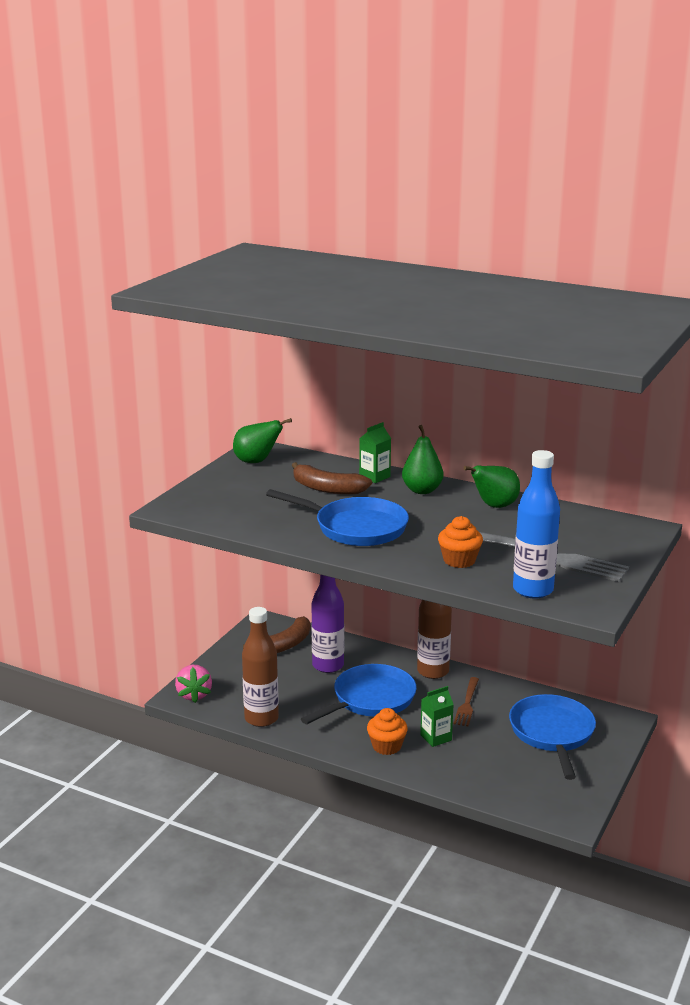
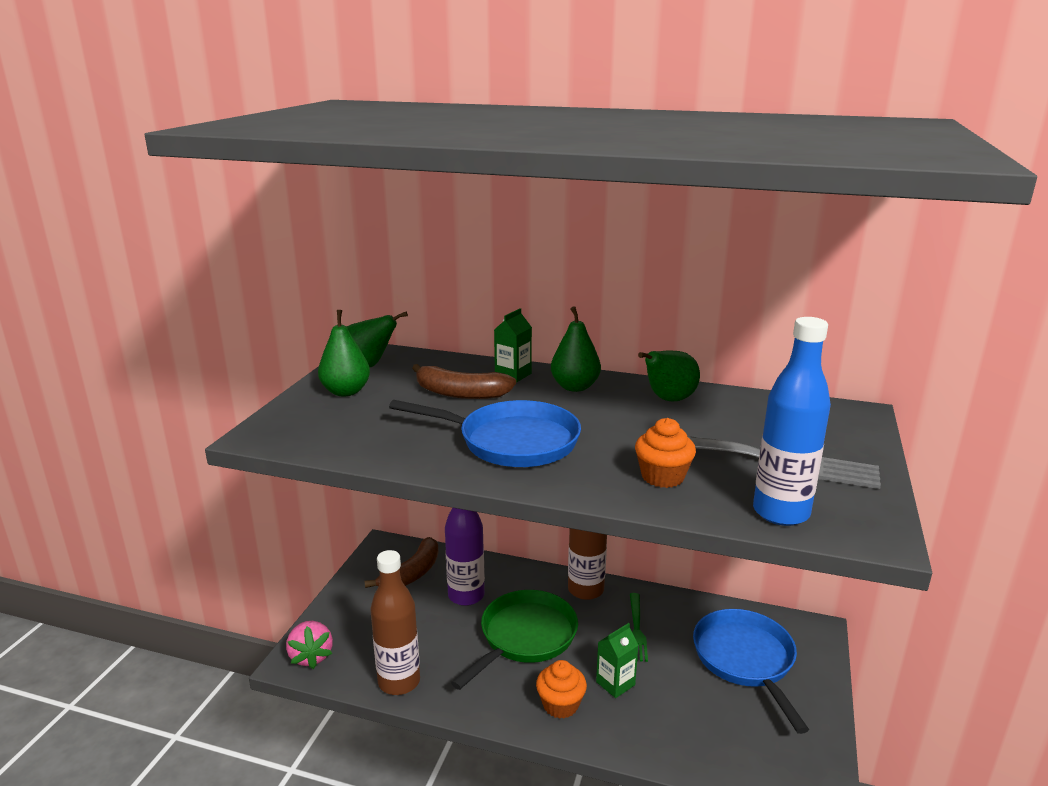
camera: 10 degrees left, 0 degrees up
(237, 481) = (346, 392): none -> green pear
(370, 700) = (524, 637): blue pan -> green pan
(467, 704) = (636, 629): brown fork -> green fork

